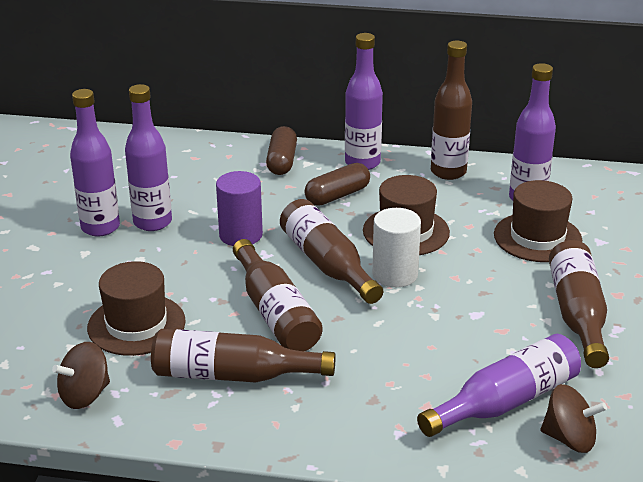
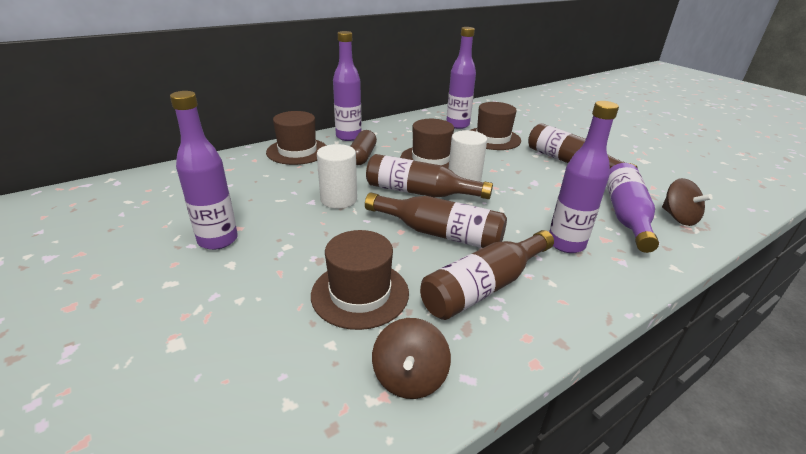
camera: 45 degrees left, 0 degrees up
(152, 222) = (259, 218): purple bottle -> purple bottle (566, 244)
(240, 235) = (338, 199): purple cylinder -> white cylinder
(282, 161) = (297, 151): brown capsule -> brown hat
(448, 172) = (401, 126): brown bottle -> none
(569, 439) = (678, 218): brown spinning top -> brown spinning top turned 90 degrees clockwise

